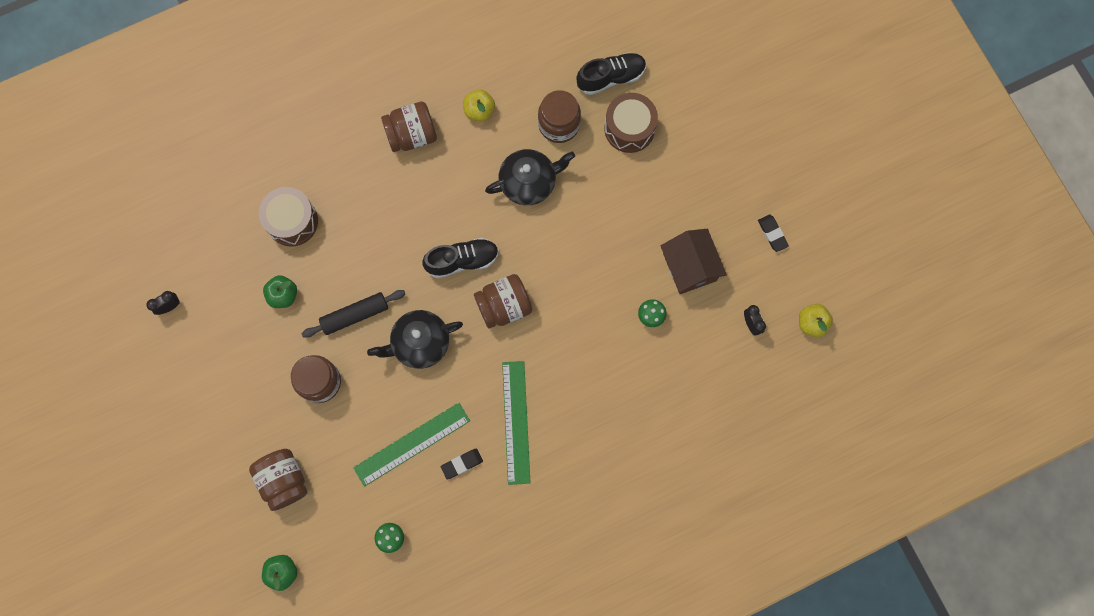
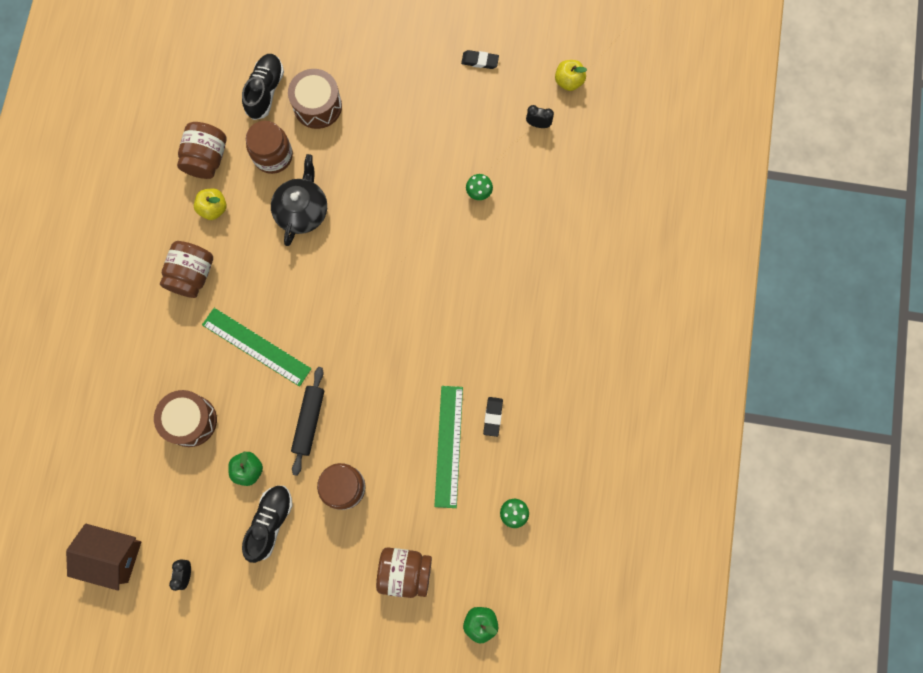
camera: 55 degrees left, 0 degrees up
(420, 343) = (370, 384): black teapot -> none
(462, 260) = (327, 305): black shoe -> black shoe (270, 522)
(504, 306) = (389, 298): brown jar -> brown jar (207, 158)
(516, 422) = (489, 351): green ruler -> green ruler (256, 346)
(689, 267) = (461, 138): brown house -> brown house (112, 556)

